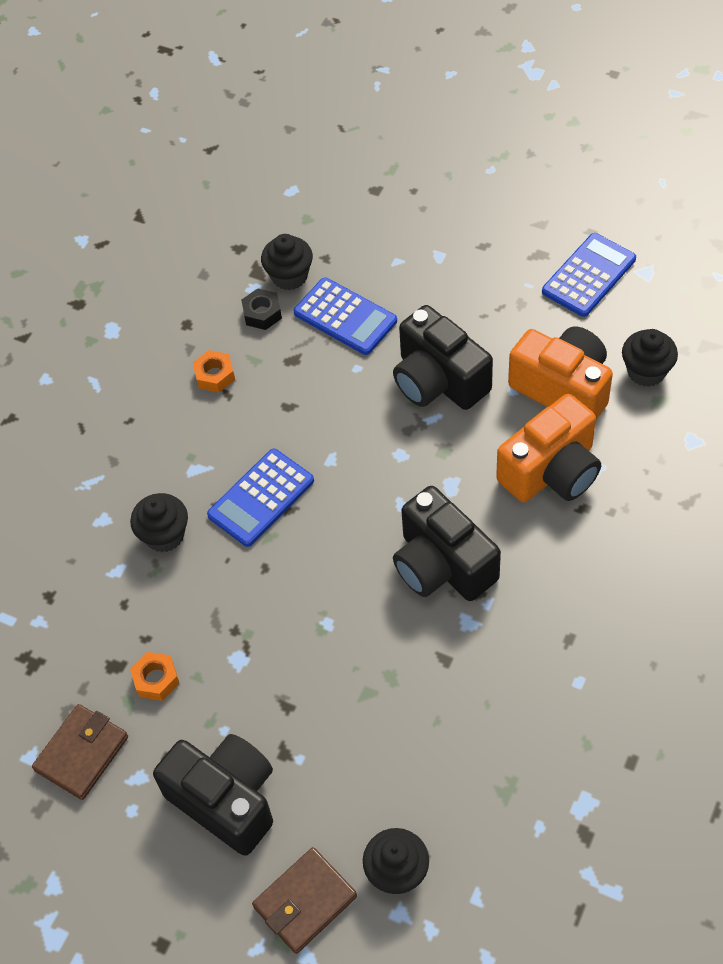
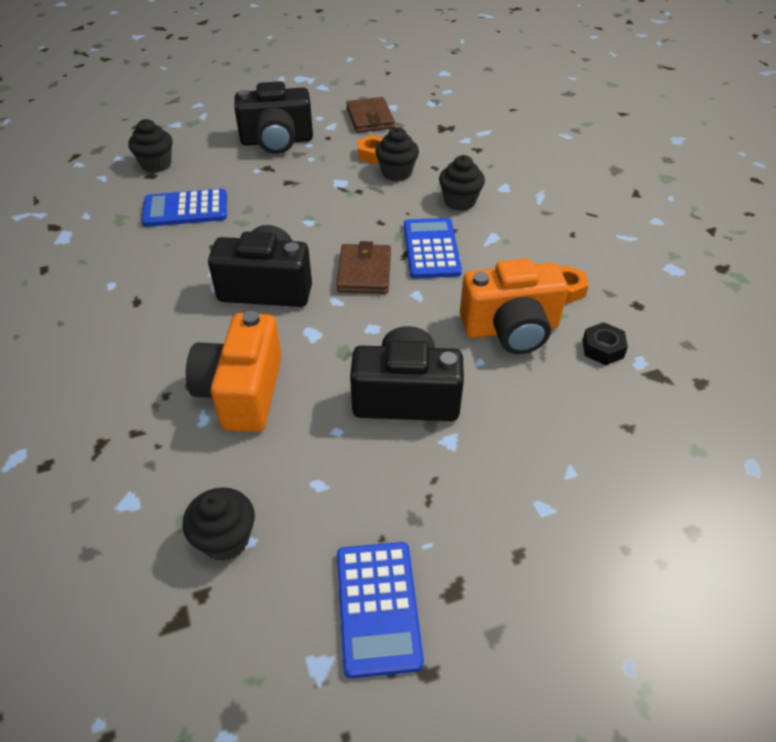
camera: 130 degrees right, 10 degrees down
(289, 276) = (629, 390): black cupcake -> black cupcake (396, 173)
(305, 902) = (195, 135): brown wallet -> brown wallet (364, 272)
(345, 317) = (542, 391): blue calculator -> blue calculator (185, 209)
(563, 388) = (293, 464): orange camera -> orange camera (511, 329)

